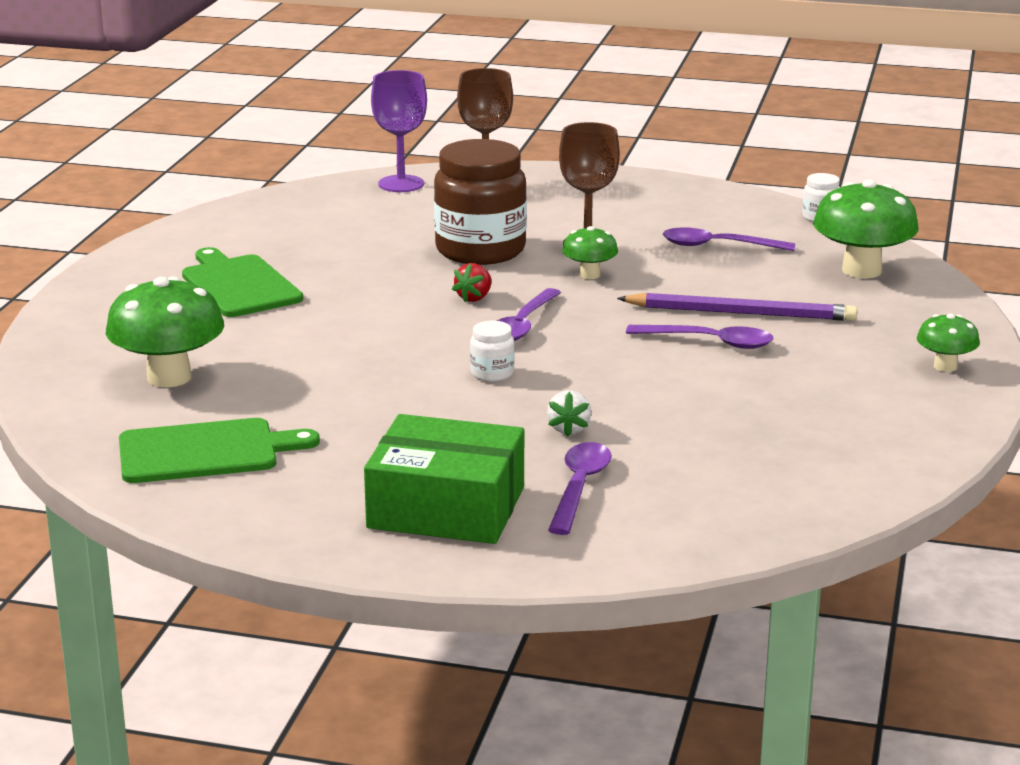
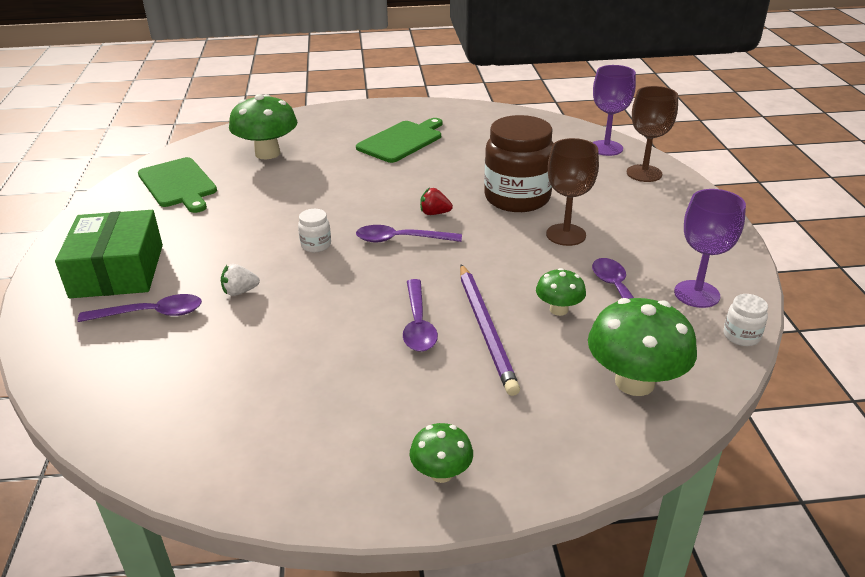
camera: 70 degrees right, 10 degrees up
(589, 275) = (508, 247): green mushroom -> green mushroom (558, 309)
(744, 217) = (696, 294): none -> purple goblet

